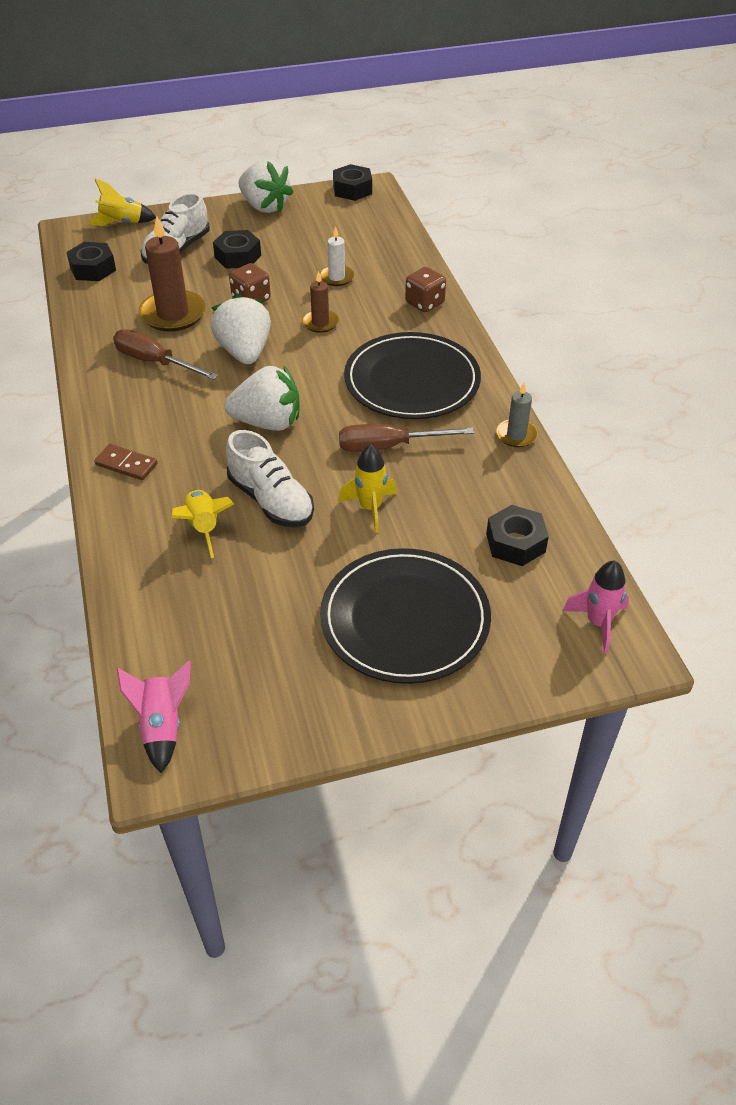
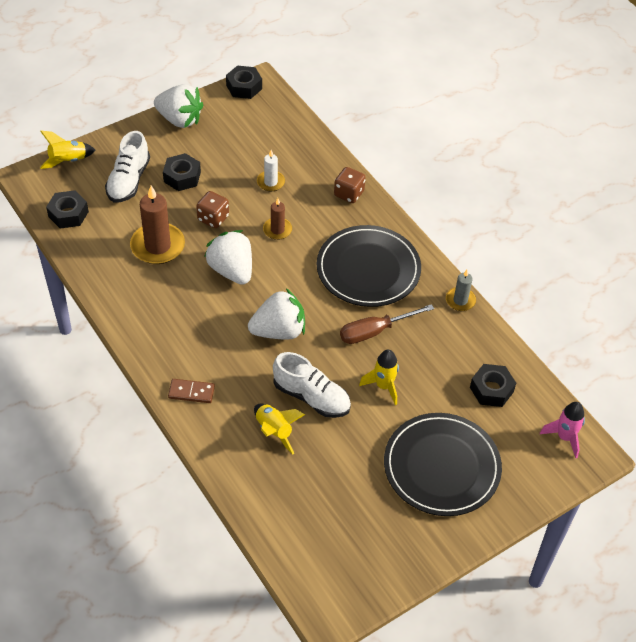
camera: 20 degrees left, 5 degrees up
(155, 362) = (166, 295): brown screwdriver -> none
(162, 726) = (318, 586): pink rocket -> none

